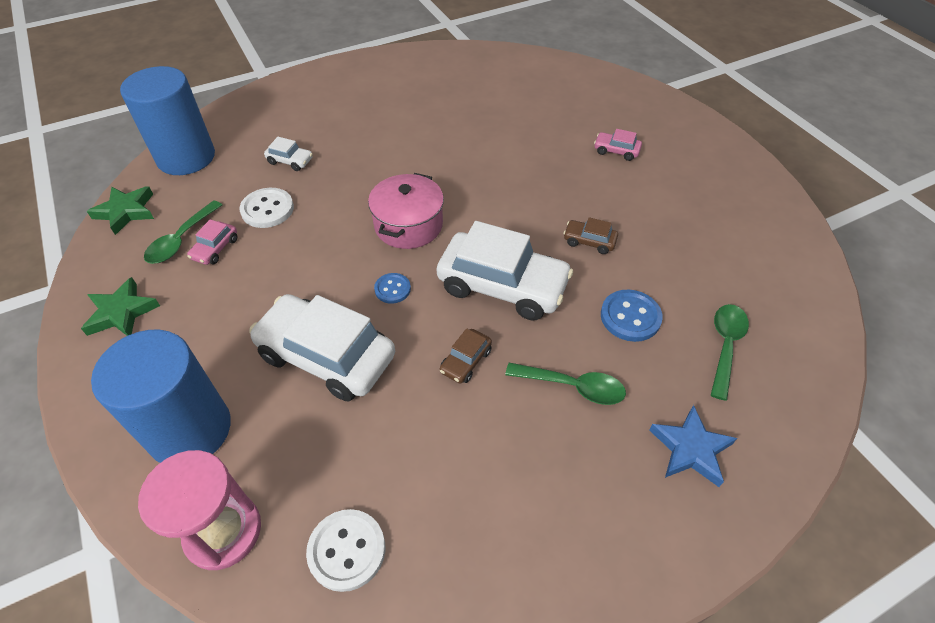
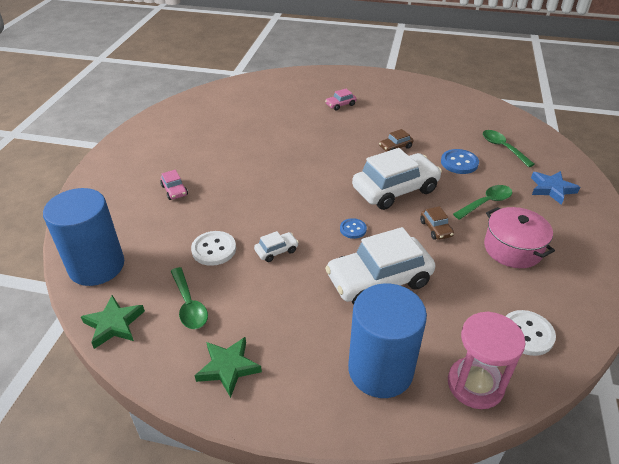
camera: 50 degrees left, 10 degrees down
(215, 249) = (221, 291): pink car -> pink car (174, 190)
(290, 161) = (178, 218): white car -> white car (276, 251)
(408, 225) = (307, 198): pink pot -> pink pot (512, 249)

